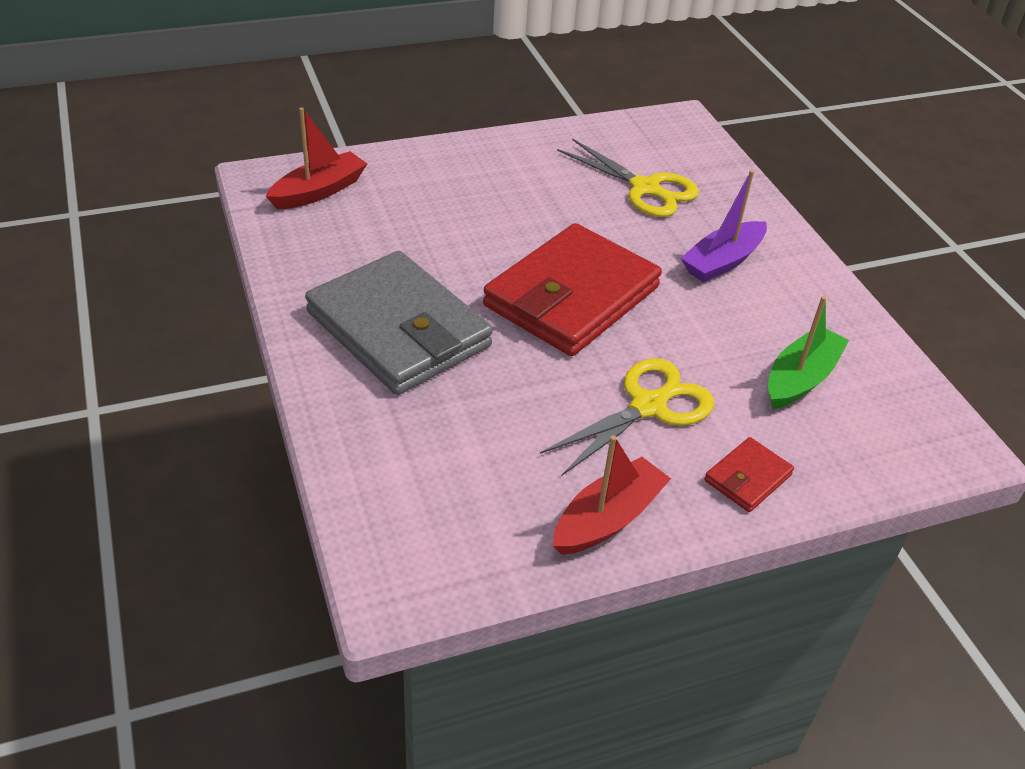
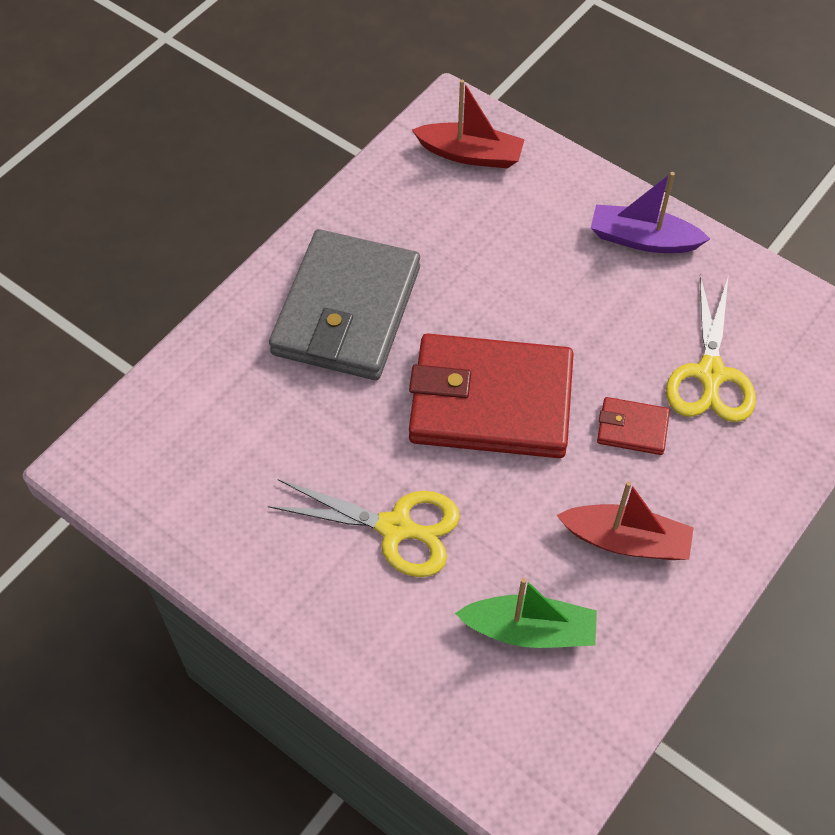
camera: 60 degrees right, 15 degrees up
(608, 518) = (247, 561): red boat -> red boat (626, 540)
(722, 261) = (651, 492): purple boat -> purple boat (643, 239)
(748, 478) = (365, 641): red wallet -> red wallet (632, 428)

